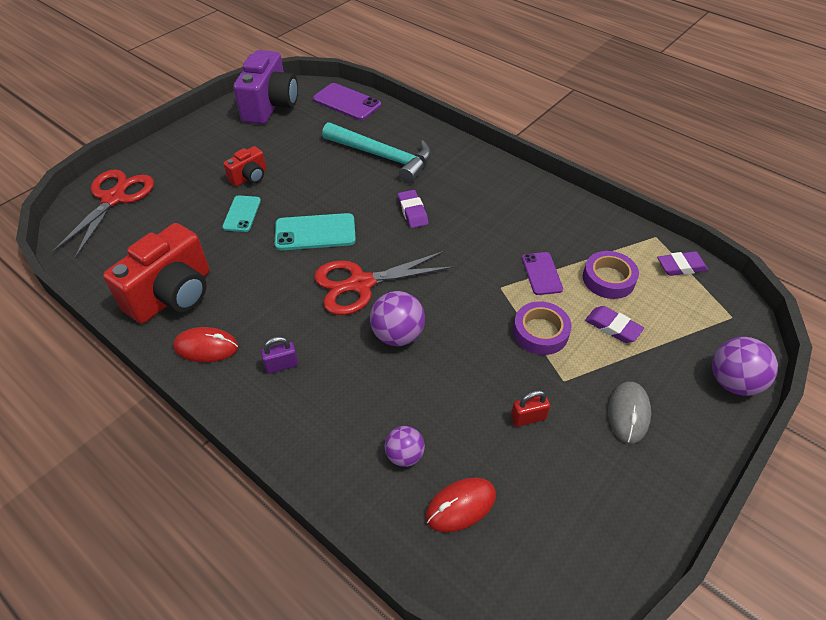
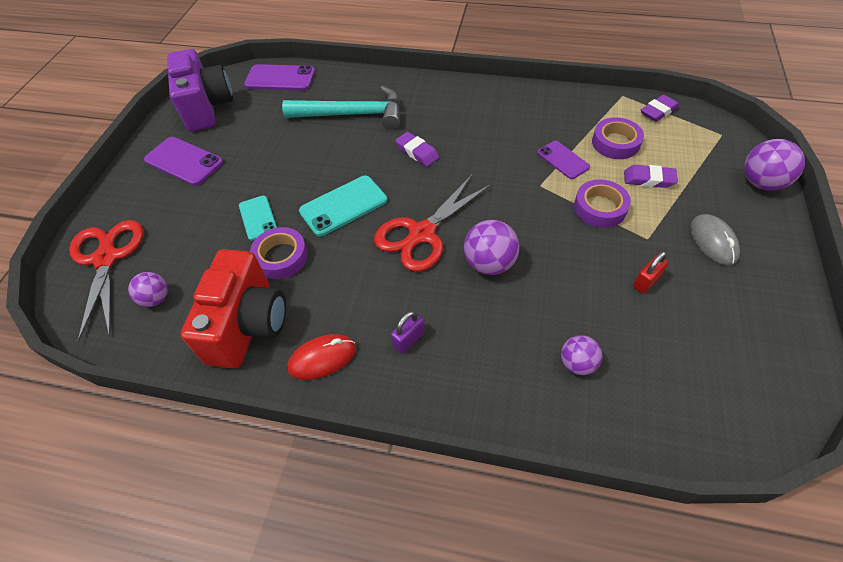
camera: 25 degrees left, 5 degrees up
(125, 244) = (156, 298): none -> purple ball
(221, 144) = (184, 161): none -> purple phone
(235, 253) = (281, 257): none -> purple tape
(249, 177) = (238, 181): red camera -> none
(460, 506) = (654, 381): red mouse -> none

